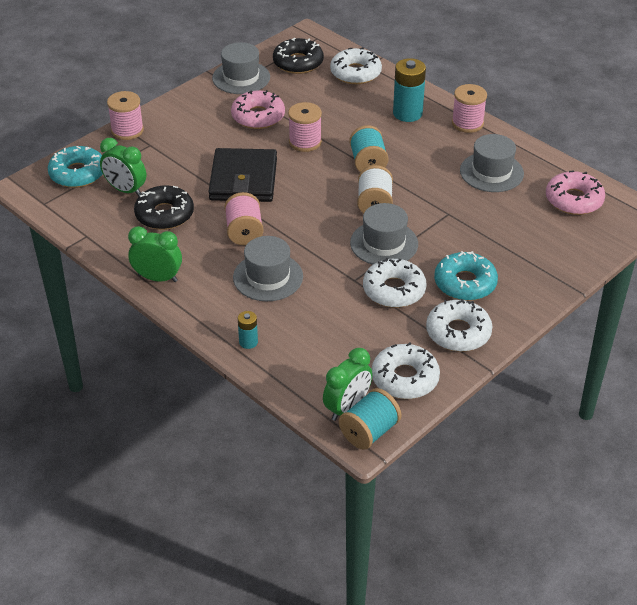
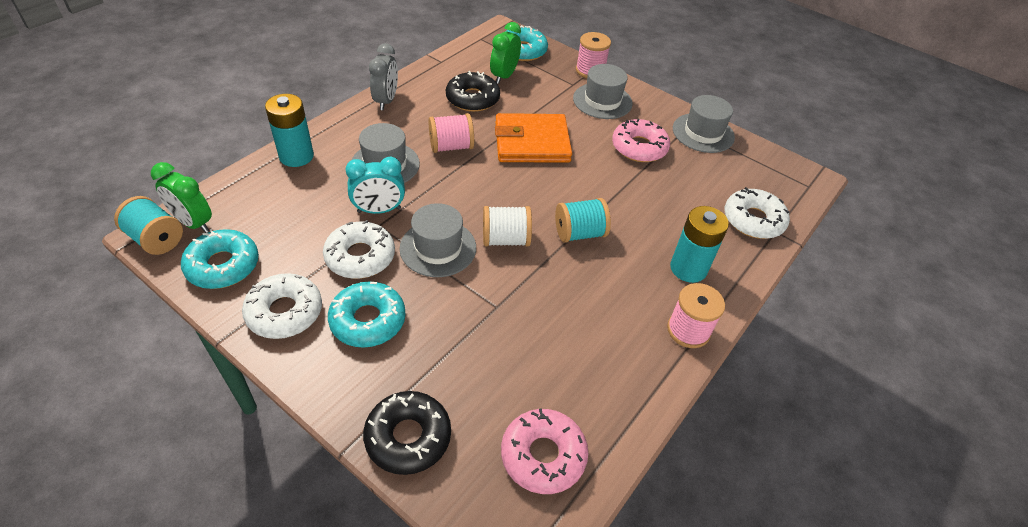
camera: 80 degrees right, 5 degrees up
(158, 278) = (386, 101): green clock -> grey clock
(243, 179) = (532, 142): black wallet -> orange wallet
(248, 342) = (296, 156): turquoise battery -> turquoise battery, size x1.94
(298, 63) = (751, 172): black donut -> black donut (408, 437)
(305, 142) = (604, 182): pink spool -> none
(334, 280) = (379, 210): none -> turquoise clock
(405, 378) = (223, 266): white donut -> turquoise donut
(491, 172) = (587, 354): grey hat -> grey hat (602, 101)

